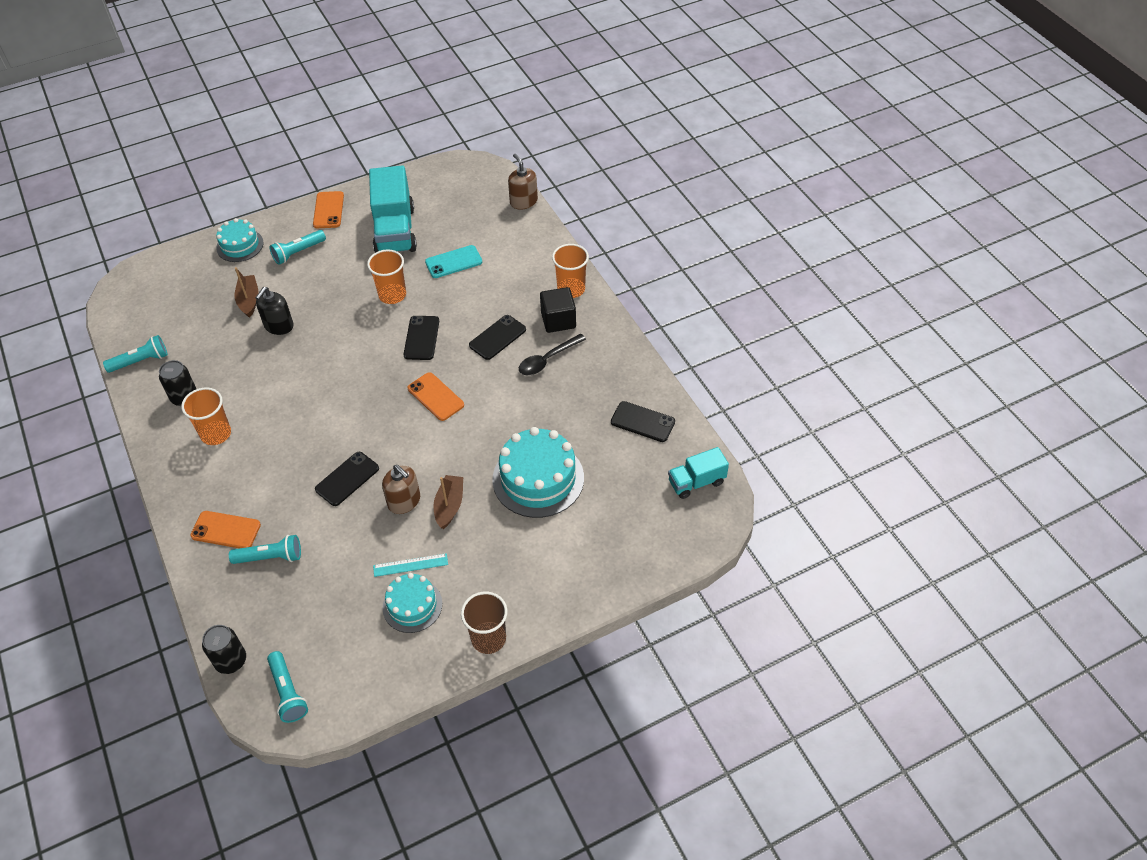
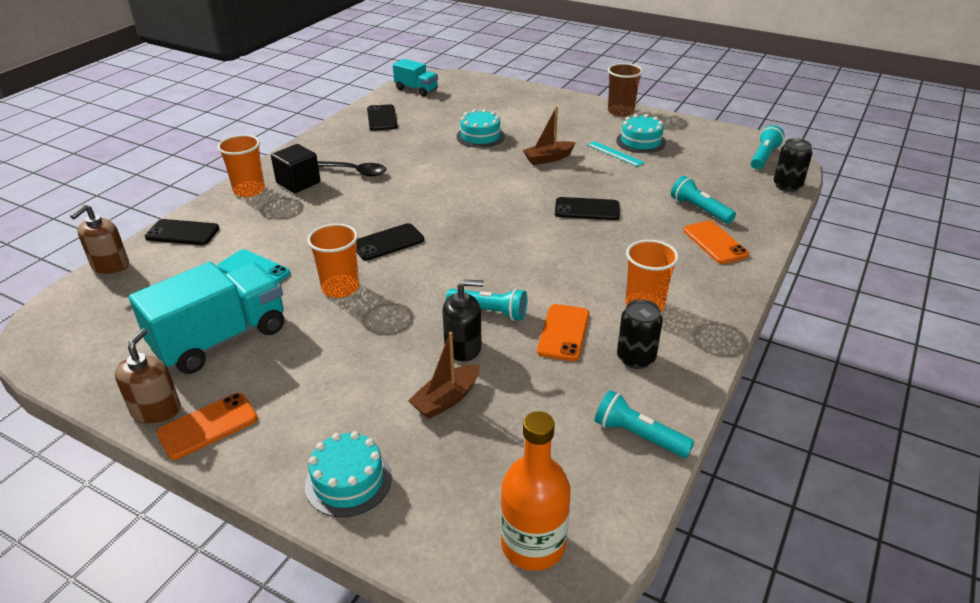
camera: 125 degrees left, 15 degrees down
(138, 289) = (533, 545): none -> orange bottle
(298, 252) = (321, 405): turquoise flashlight -> turquoise flashlight (489, 312)
(404, 501) = (570, 177): brown soap dispenser -> brown soap dispenser (156, 410)
(435, 397) = (452, 205): orange phone -> orange phone (563, 333)
(497, 337) = (348, 203): black phone -> black phone (182, 233)
(538, 478) = (480, 136): turquoise cake -> turquoise cake, size x0.60

